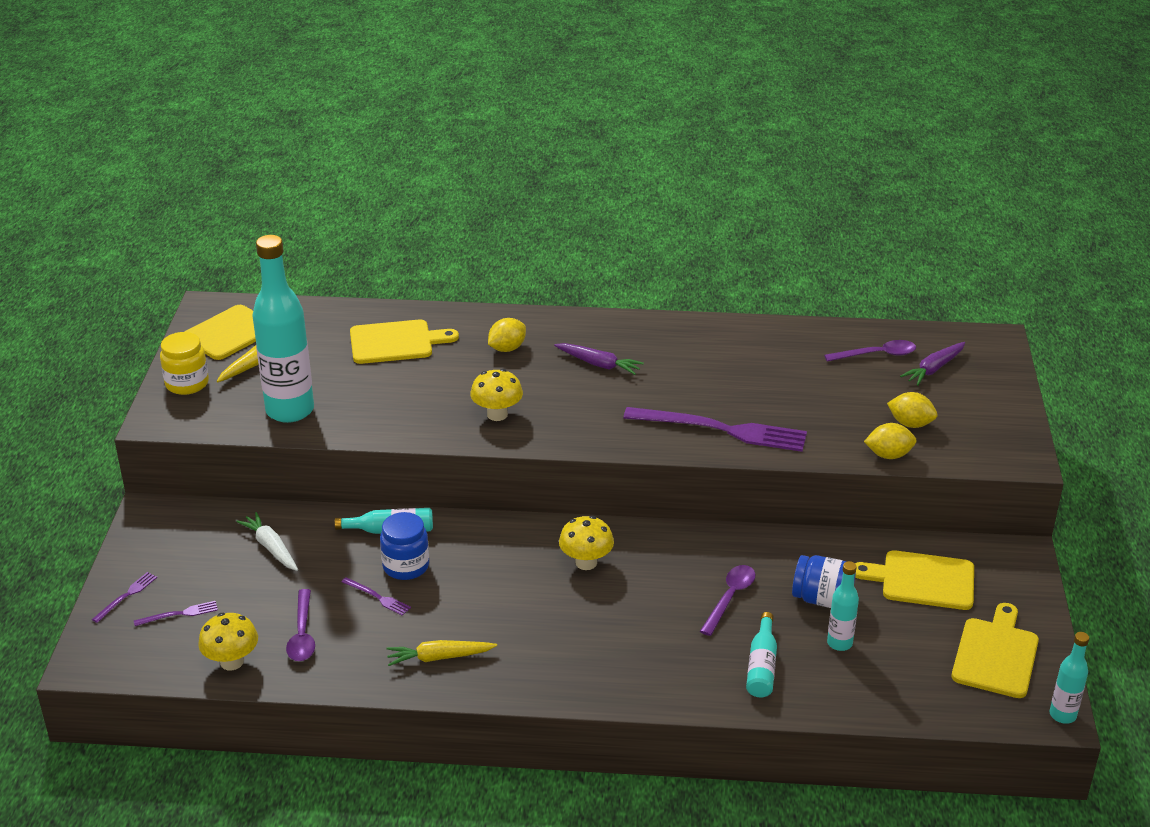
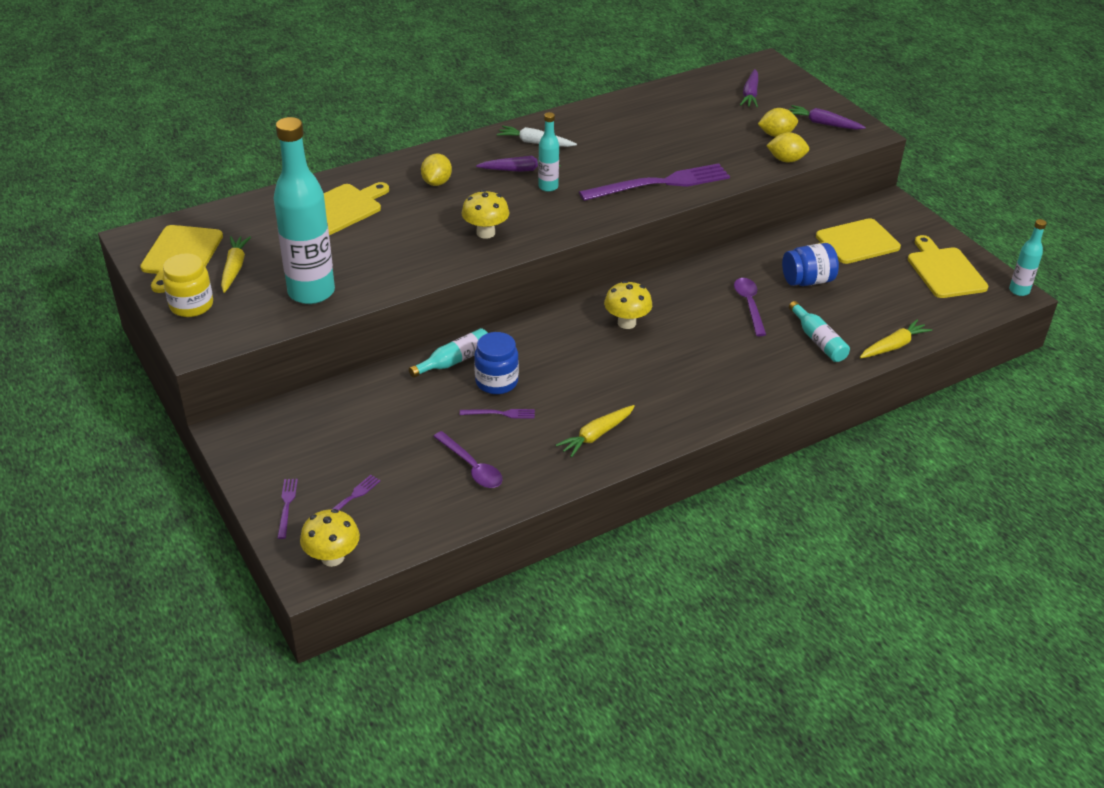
camera: 35 degrees left, 5 degrees up
(232, 662) = (438, 514): yellow mushroom -> yellow mushroom (332, 557)
(271, 547) = (371, 414): white carrot -> white carrot (535, 143)
(838, 709) = (893, 346): none -> yellow carrot
(839, 643) = (848, 304): turquoise bottle -> turquoise bottle (548, 187)
(876, 355) = (704, 97): purple spoon -> none
(888, 455) = (786, 160): yellow lemon -> yellow lemon turned 45 degrees clockwise
(981, 431) = (823, 124): none -> purple carrot

